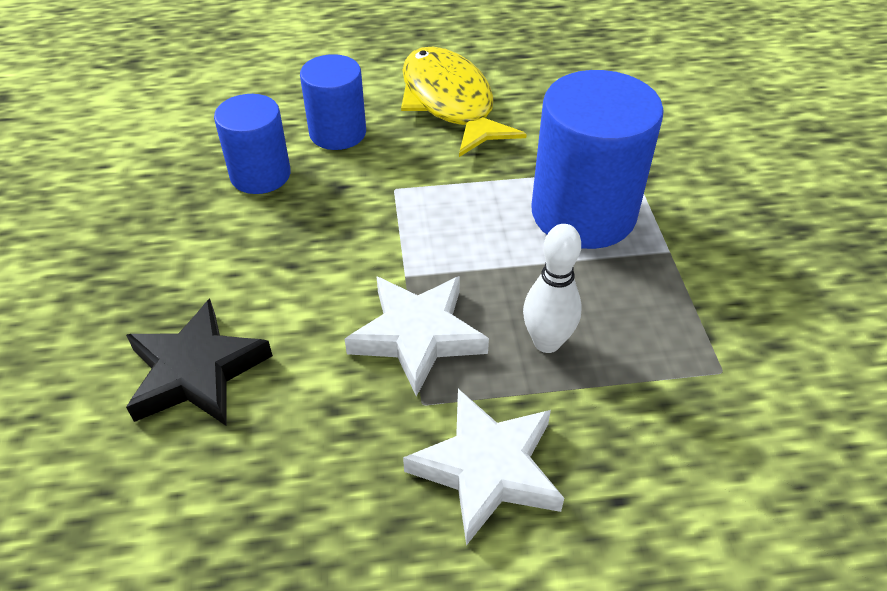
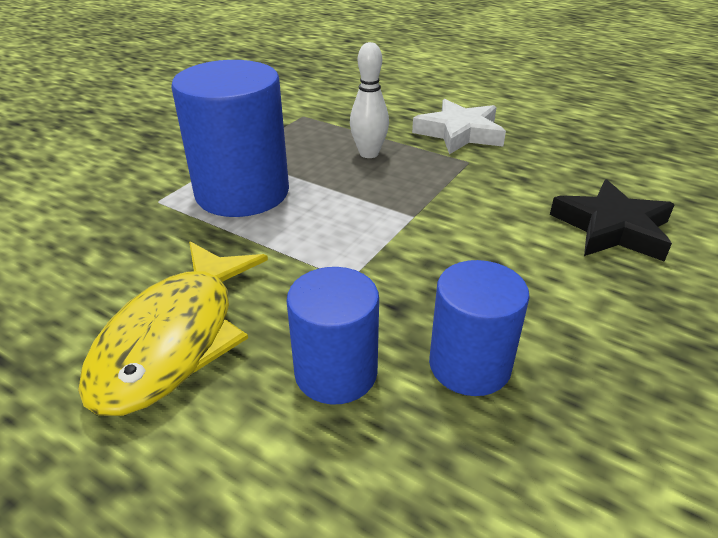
camera: 140 degrees left, 10 degrees down
(417, 336) = (441, 185): white star -> none

